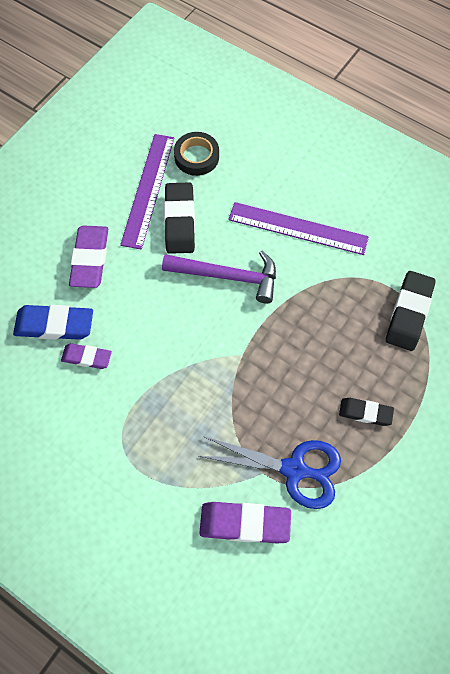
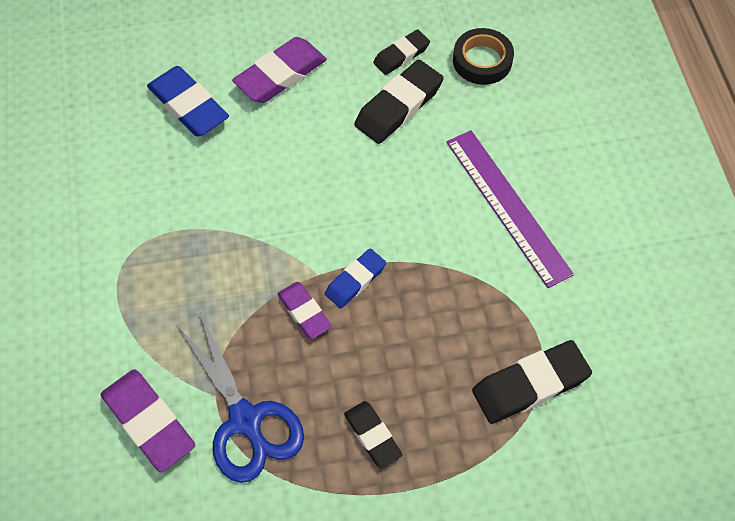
camera: 45 degrees right, 5 degrees down
(87, 357) = (183, 156): purple eraser -> purple eraser (304, 312)
(148, 190) = (401, 55): purple ruler -> black eraser
(228, 277) = (386, 193): purple hammer -> none
(266, 340) = (355, 280): none -> blue eraser

